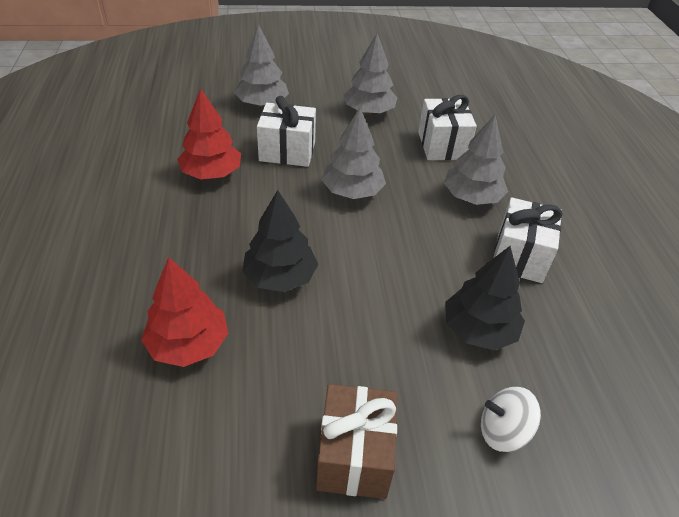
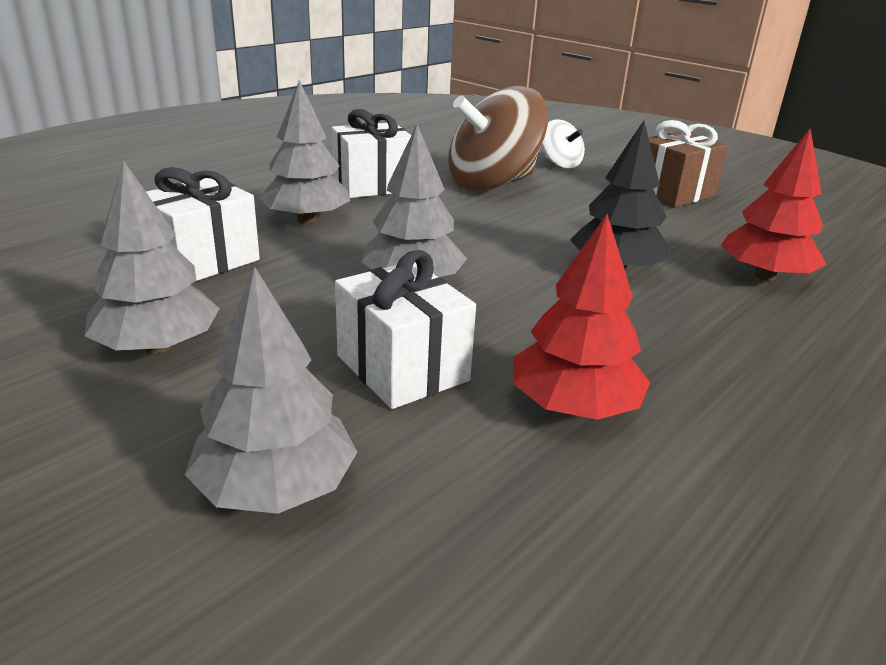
camera: 130 degrees left, 15 degrees down
(479, 330) = (492, 183): black tree -> brown spinning top

